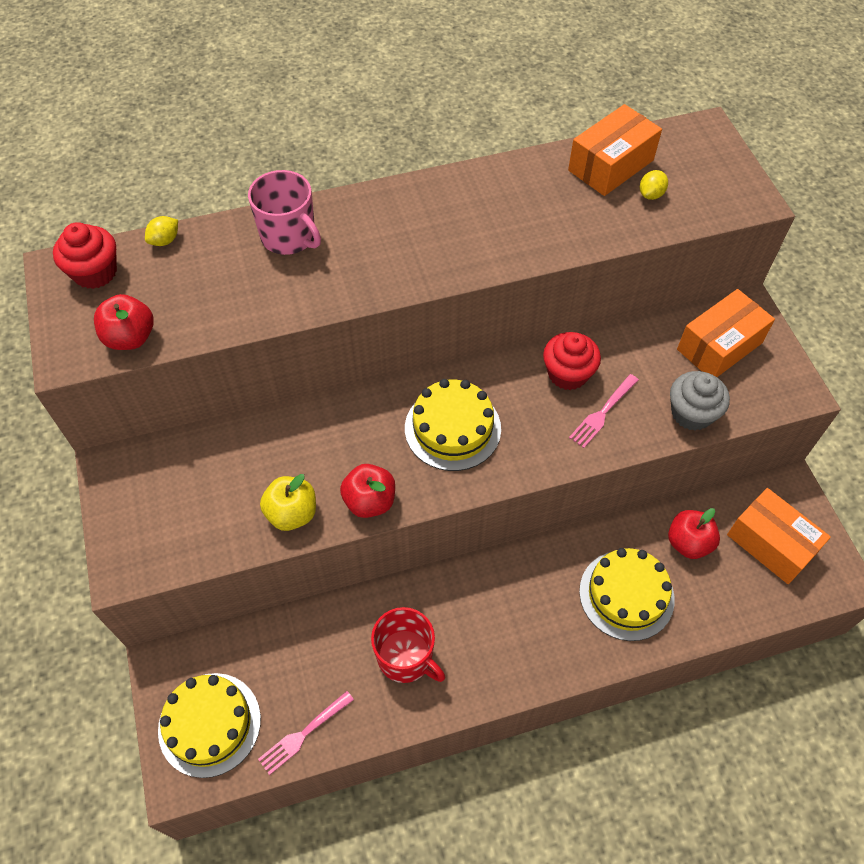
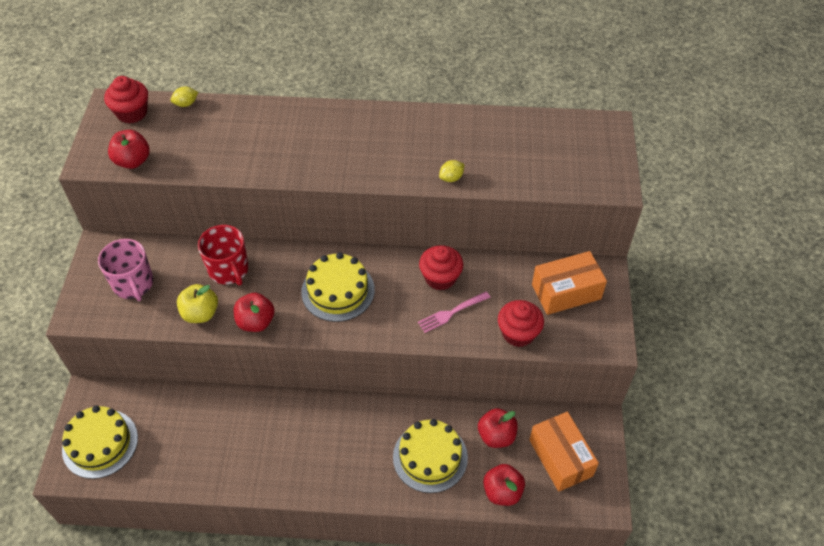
camera: 20 degrees right, 5 degrees down
(289, 236) = (268, 123): pink mug -> pink mug (133, 284)
(304, 733) = (158, 471): pink fork -> none
(406, 657) = (250, 445): red mug -> red mug (229, 270)
(610, 165) = (521, 133): orange box -> none
(651, 194) = (539, 161): yellow lemon -> yellow lemon (451, 178)
(691, 413) = (518, 333): grey cupcake -> red cupcake
(727, 607) = (502, 492): none -> red apple

